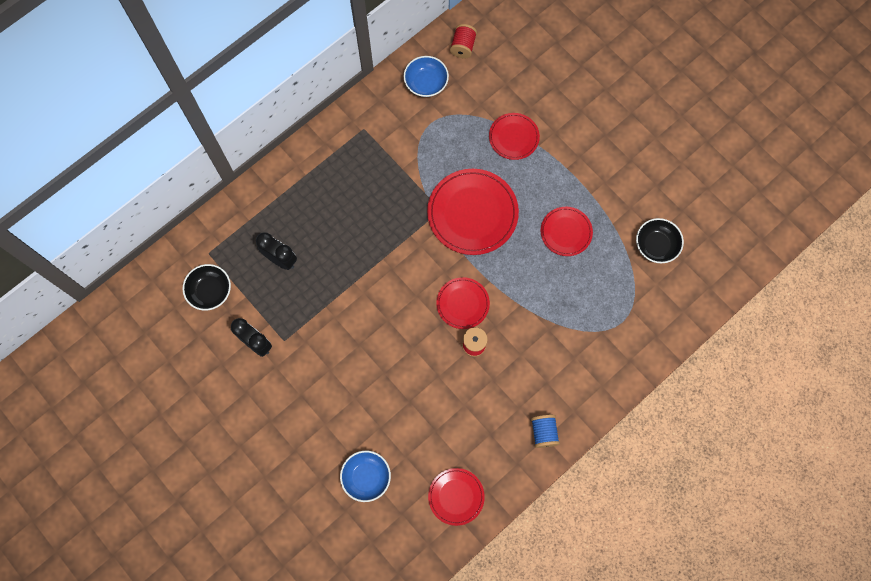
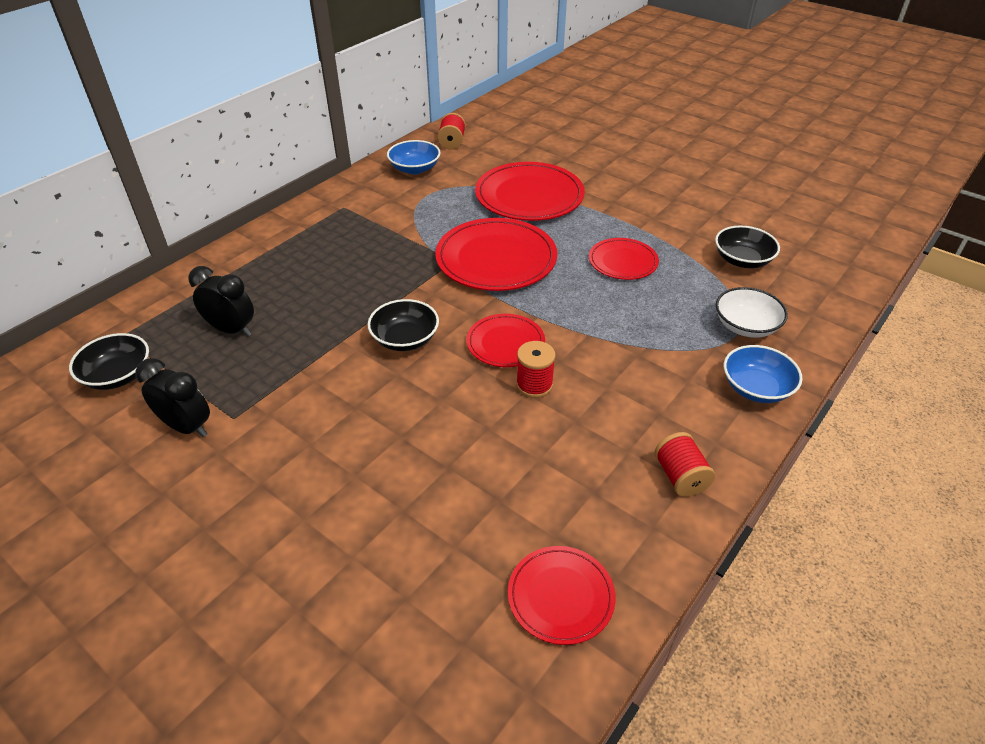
camera: 10 degrees left, 30 degrees down
(366, 477) = (386, 591): blue bowl -> blue bowl (756, 388)
(396, 288) = (405, 339): none -> black bowl
(513, 137) = (529, 196): red plate -> red plate, size x1.75
(544, 432) = (680, 477): blue spool -> red spool
(631, 315) = (745, 326): none -> white bowl

